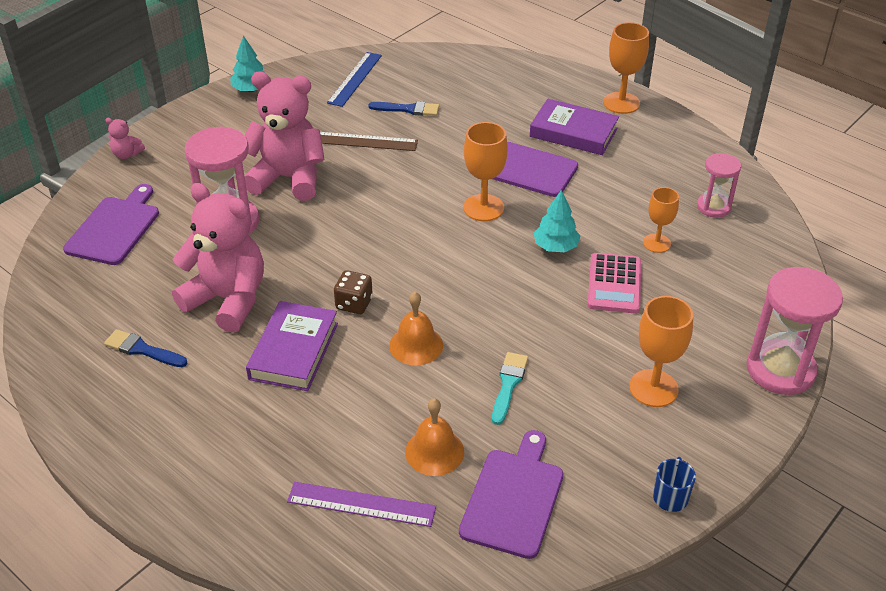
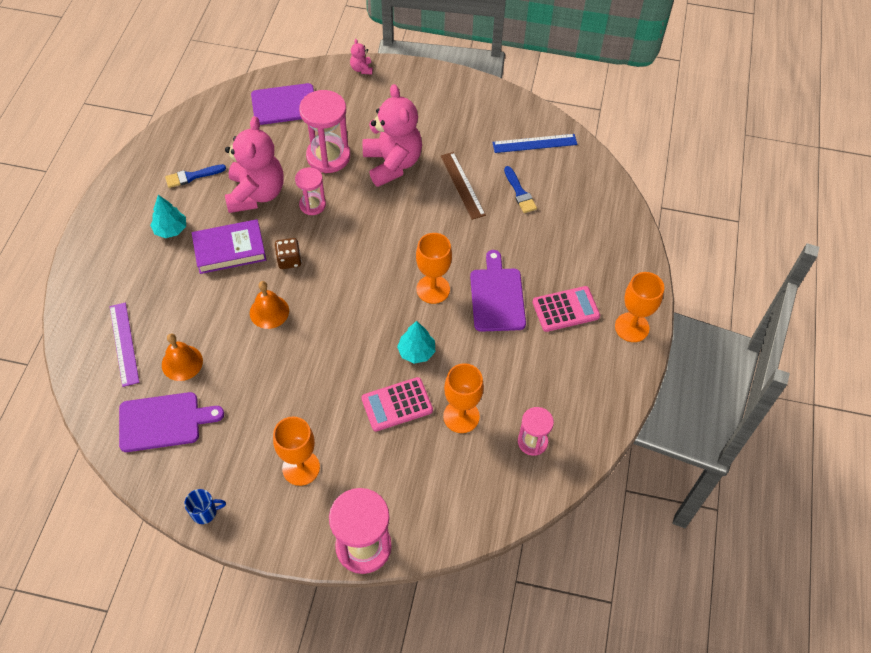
camera: 60 degrees right, 15 degrees up
(142, 349) = (192, 176): blue brush -> blue brush turned 105 degrees counterclockwise
(251, 89) = (477, 93): turquoise tree -> turquoise tree (170, 229)
(289, 258) = (312, 205): none -> pink hourglass
(508, 384) = (260, 379): turquoise brush -> none
(573, 132) = (565, 309): purple book -> pink calculator
(656, 243) = (461, 416): orange goblet -> orange goblet, size x1.53

